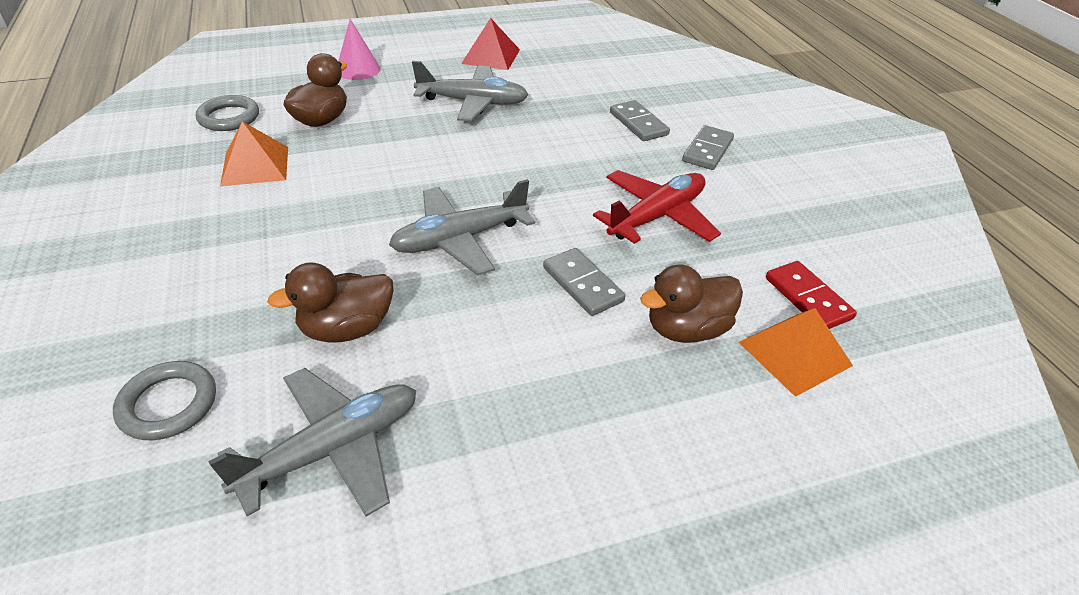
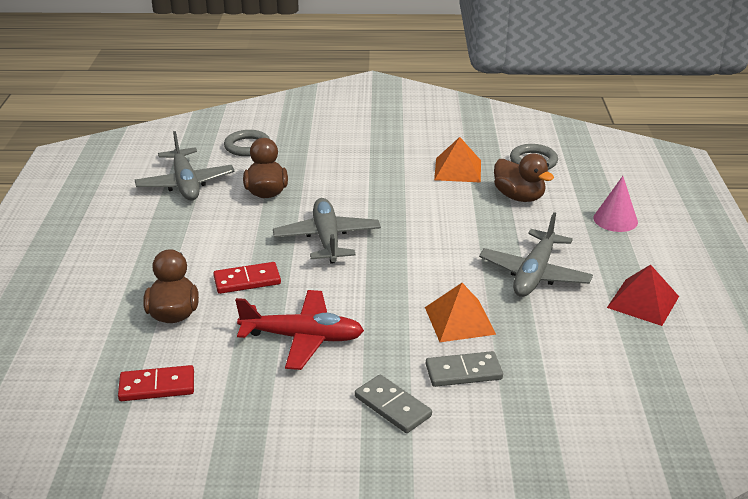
camera: 110 degrees right, 10 degrees down
(583, 284) = (247, 281): grey domino -> red domino
(657, 216) = (303, 338): red plane -> red plane turned 60 degrees counterclockwise
(795, 353) = (115, 356): orange pyramid -> orange pyramid (459, 320)

